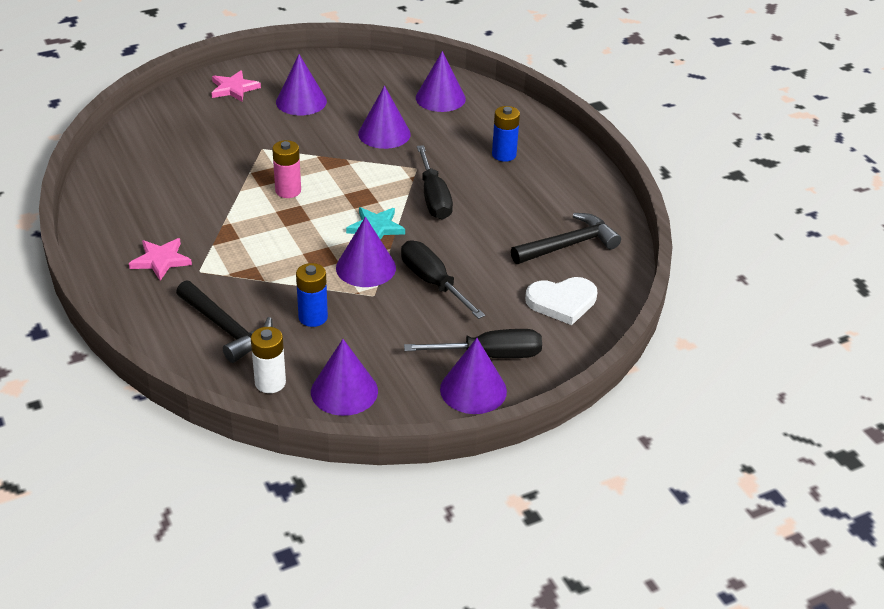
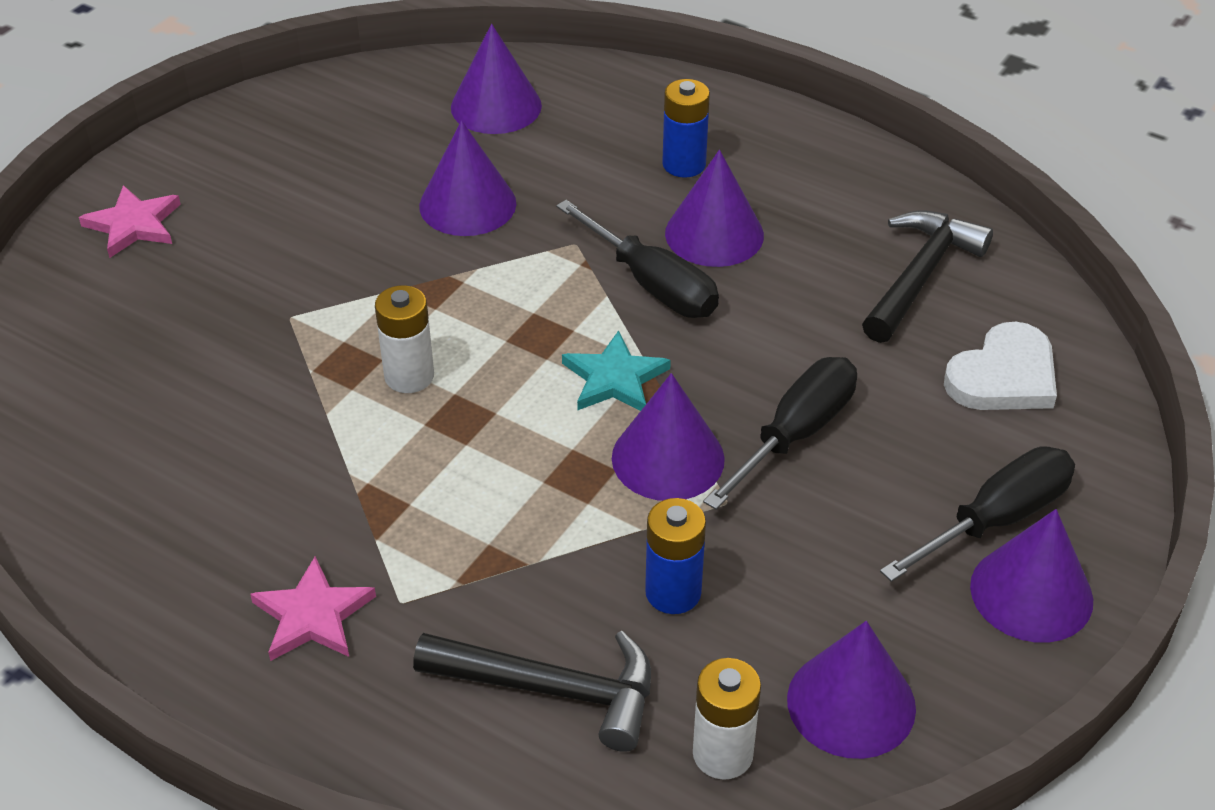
camera: 30 degrees left, 5 degrees up
(288, 191) = (409, 376): pink battery -> white battery
(301, 101) = (275, 202): purple cone -> purple cone (714, 234)
(433, 283) = (795, 435): black screwdriver -> black screwdriver turned 105 degrees clockwise

